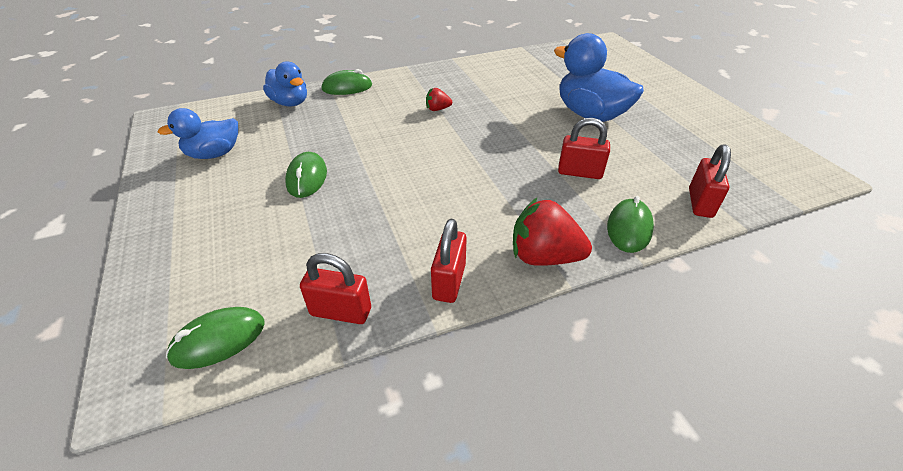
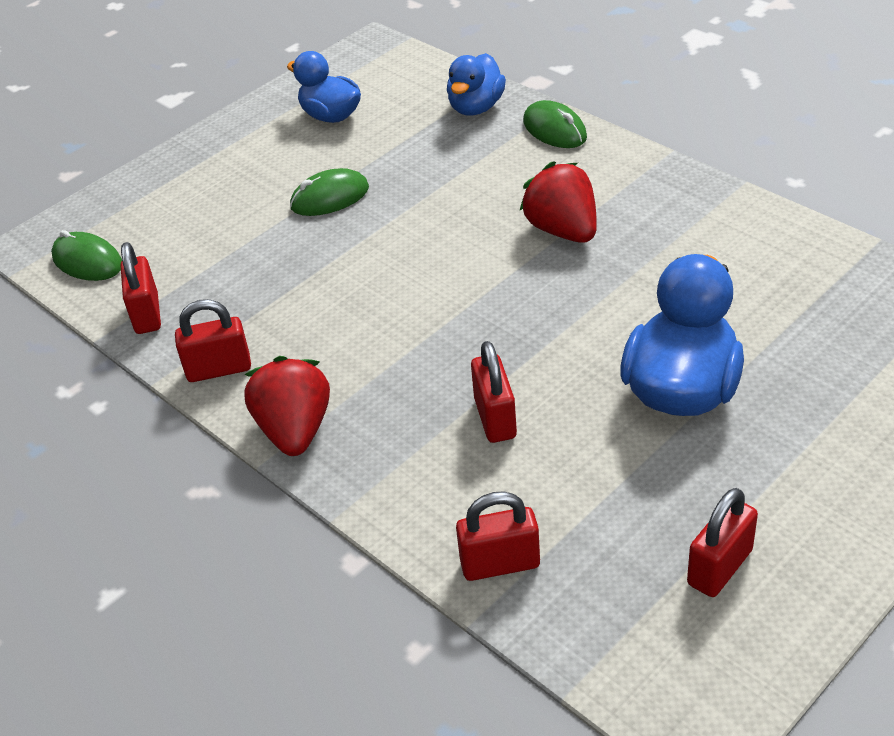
camera: 70 degrees right, 0 degrees up
(437, 109) = (563, 230): red strawberry -> red strawberry, size x1.98
(629, 228) = (393, 495): green mouse -> none
(717, 140) = (719, 567): none -> red padlock

